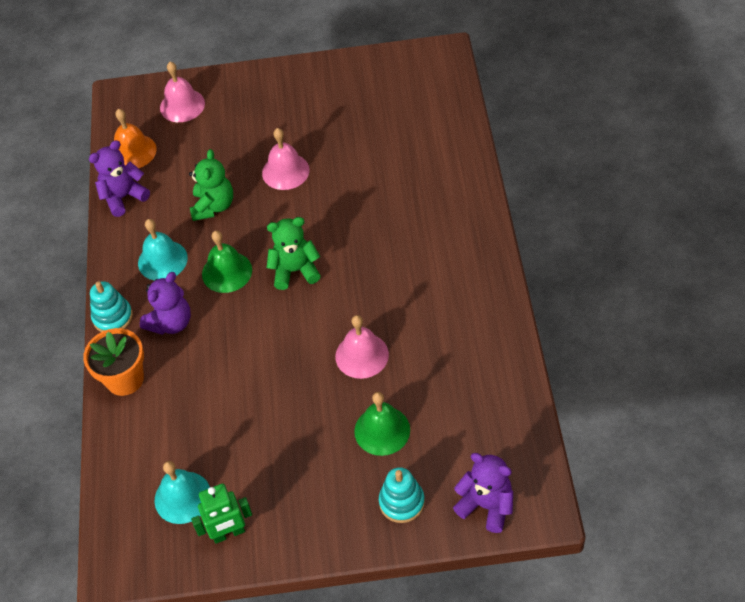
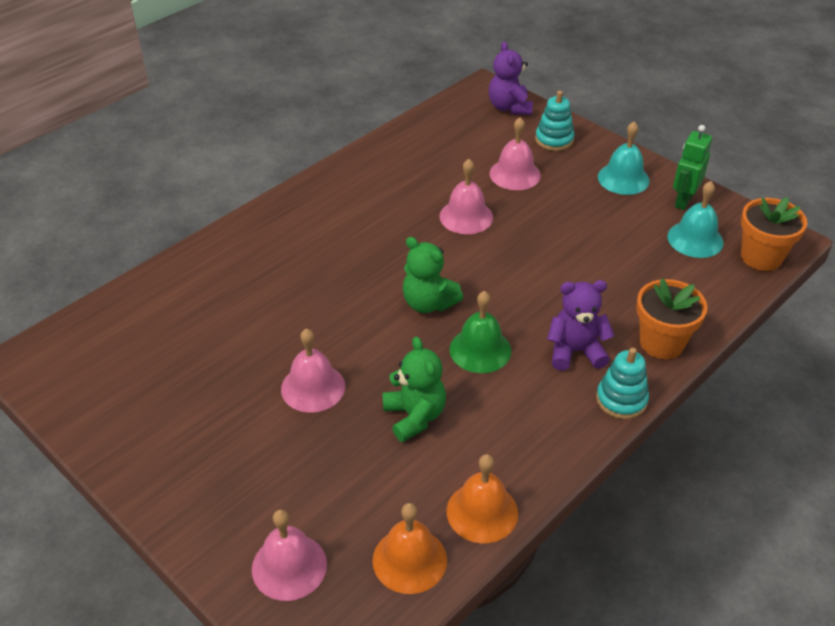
camera: 135 degrees left, 10 degrees down
(119, 527) = (761, 257): none -> orange flower pot
(123, 197) = (482, 512): purple teddy bear -> orange bell
(162, 260) = (521, 409): turquoise bell -> turquoise bell (623, 178)
(213, 206) = (414, 416): green teddy bear -> green teddy bear turned 105 degrees clockwise
(229, 533) = (683, 201): green robot -> green robot turned 90 degrees counterclockwise
(382, 430) = (515, 174): green bell -> pink bell

